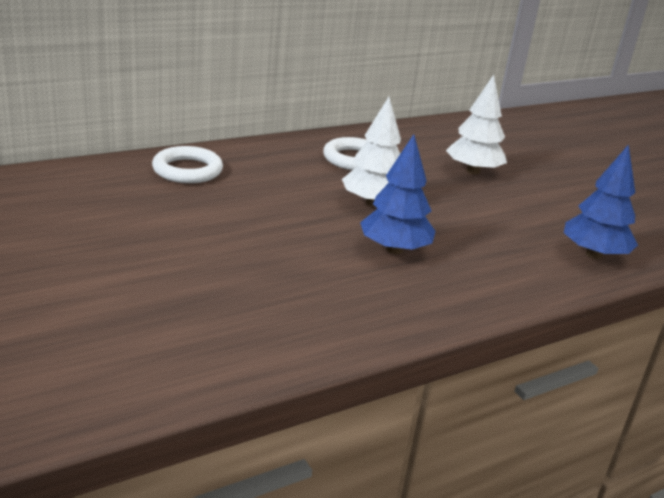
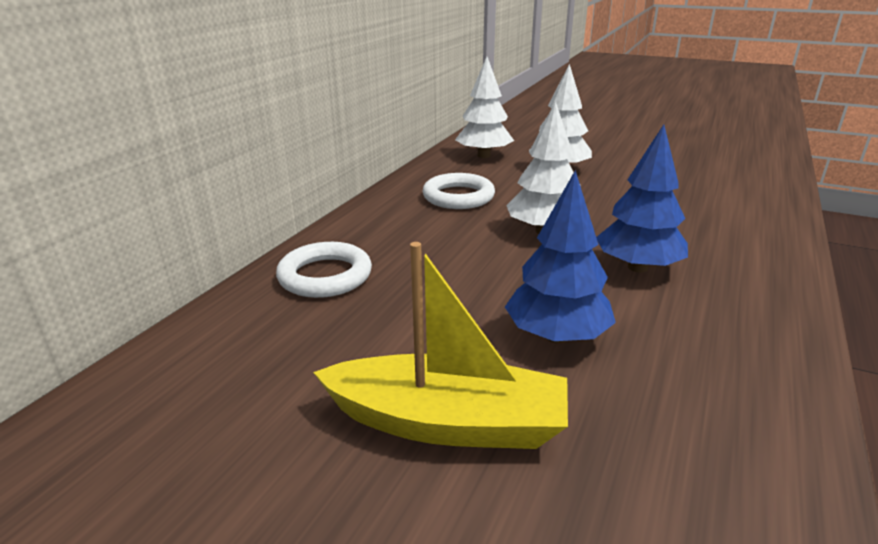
camera: 30 degrees left, 0 degrees up
(140, 259) = (448, 422): none -> yellow boat
(432, 139) = (484, 155): none -> white tree
(593, 255) = (750, 201): blue tree -> blue tree (556, 336)

